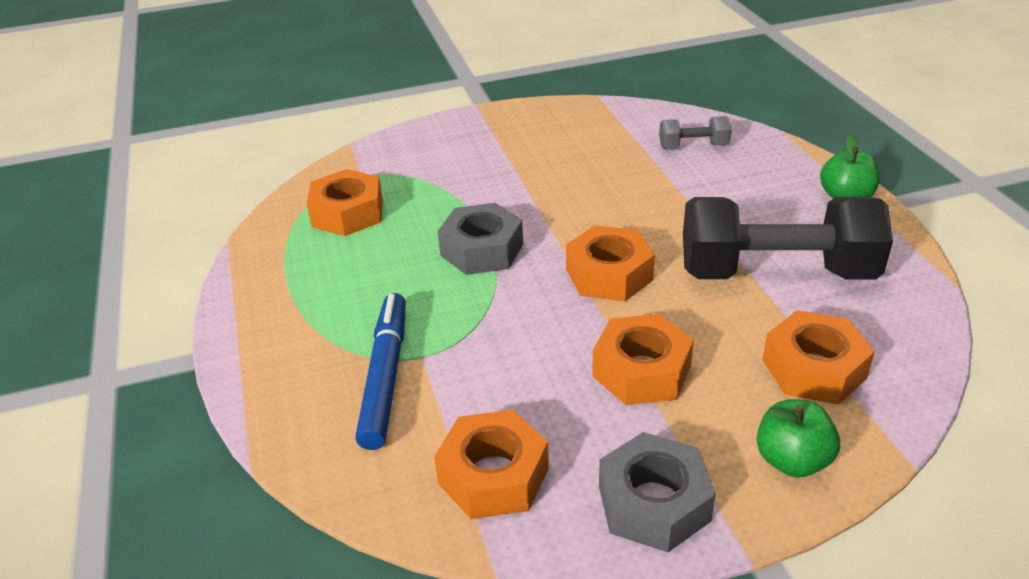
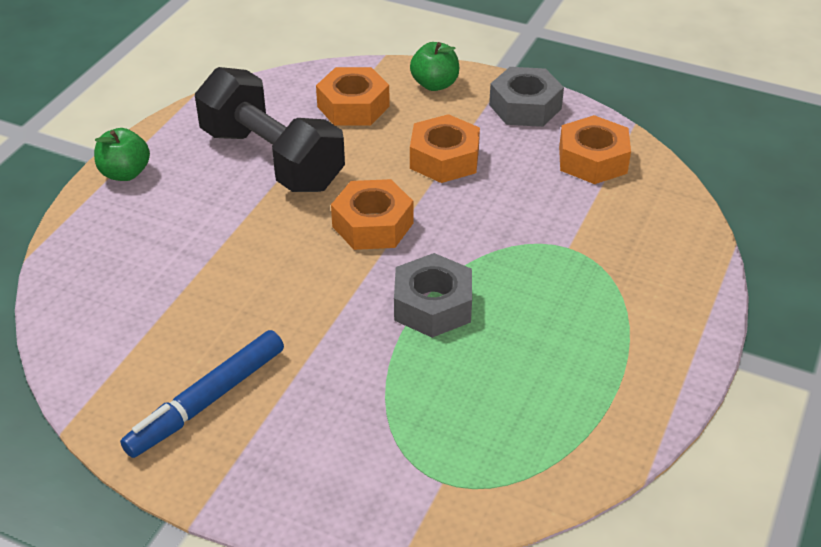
camera: 140 degrees left, 5 degrees up
(347, 213) = (503, 431): orange nut -> none
(385, 376) = (605, 249): blue marker -> blue marker (207, 401)
(693, 146) = (118, 291): grey dumbbell -> none

